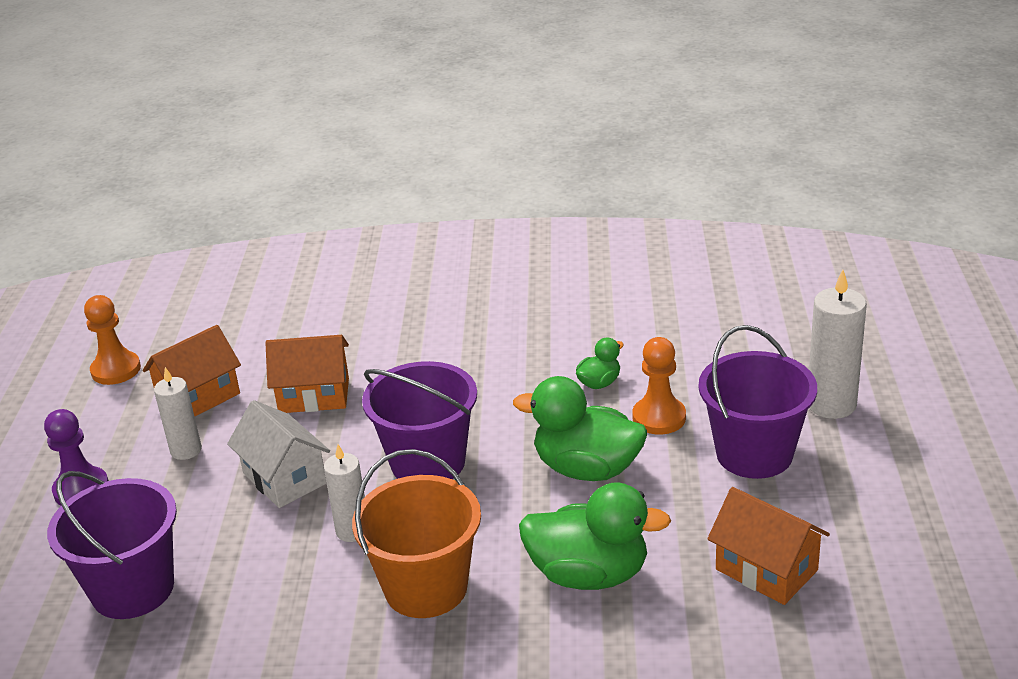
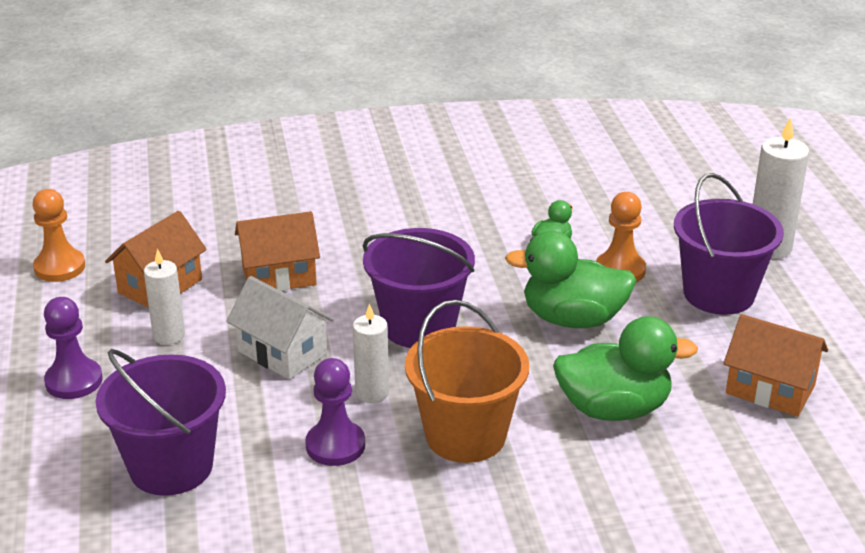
camera: 15 degrees left, 0 degrees up
(294, 584) = (335, 445): none -> purple pawn

